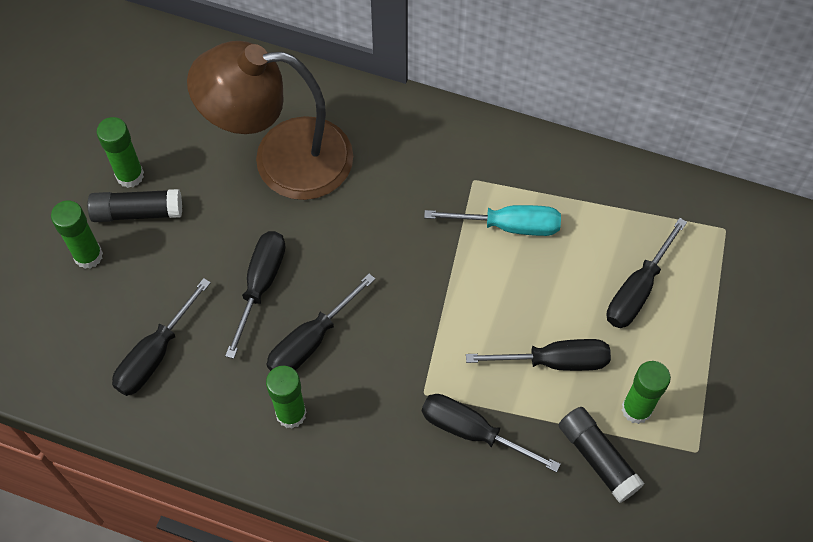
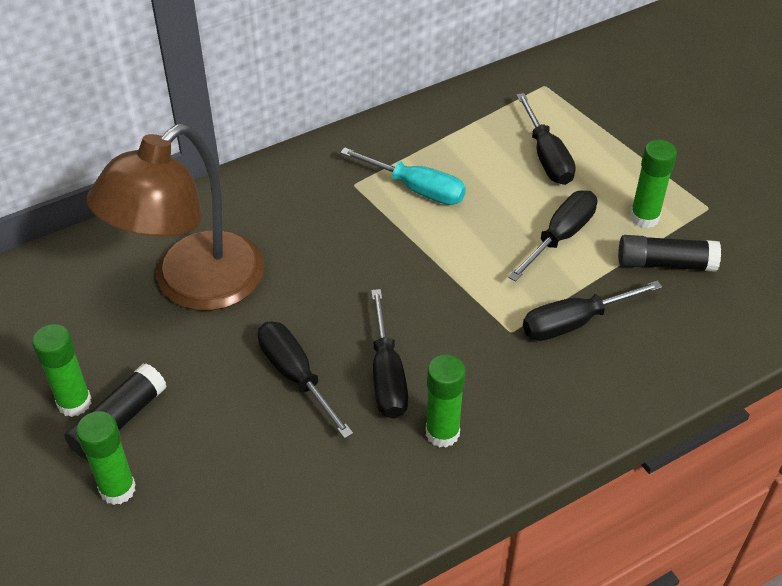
camera: 50 degrees left, 15 degrees down
(154, 355) = (280, 501): black screwdriver -> none
(510, 226) = (417, 189): turquoise screwdriver -> turquoise screwdriver turned 75 degrees clockwise

